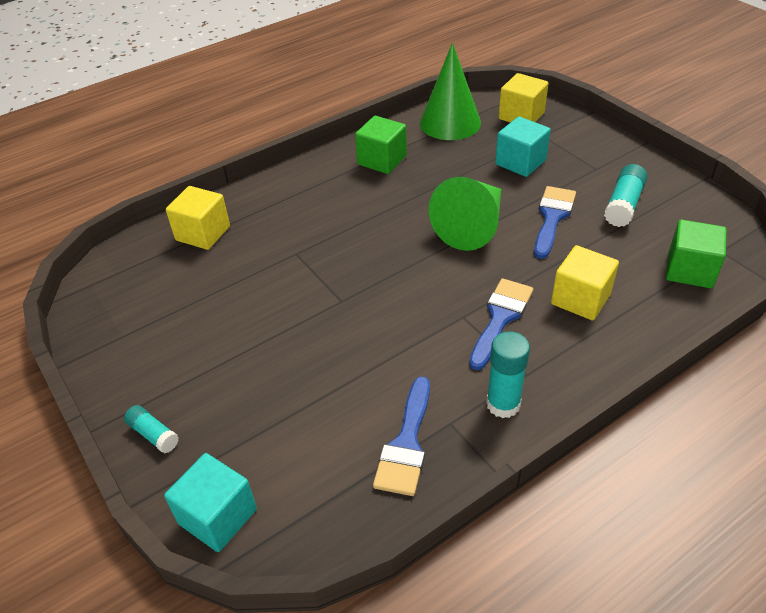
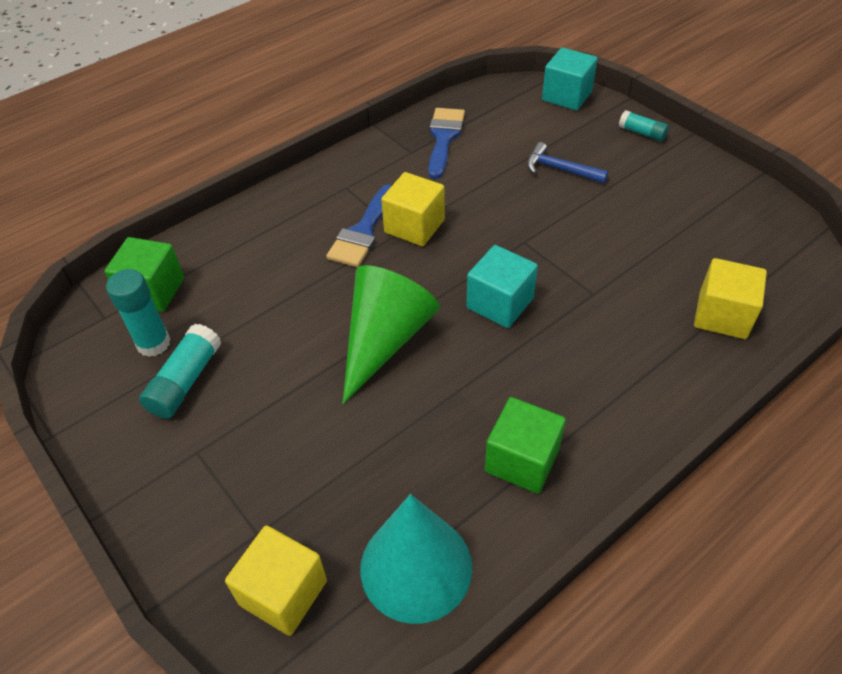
camera: 175 degrees right, 5 degrees up
(276, 384) = (560, 169): none -> blue hammer
(450, 123) = (416, 567): green cone -> turquoise cone
(503, 404) = (368, 165): turquoise glue stick -> turquoise glue stick (153, 343)
(520, 162) = (306, 462): turquoise cube -> turquoise cube (500, 303)
(552, 218) = (283, 356): blue brush -> none
(580, 299) = (279, 254): yellow cube -> yellow cube (414, 226)

